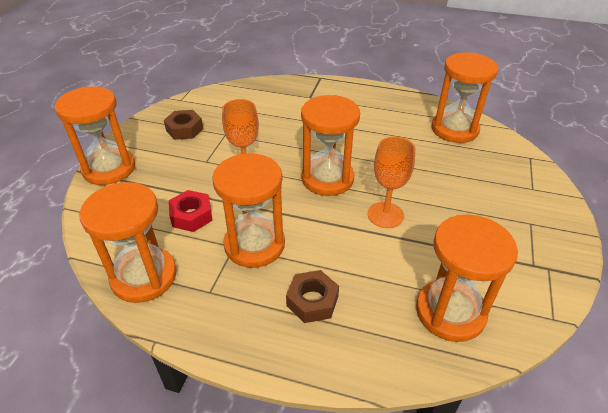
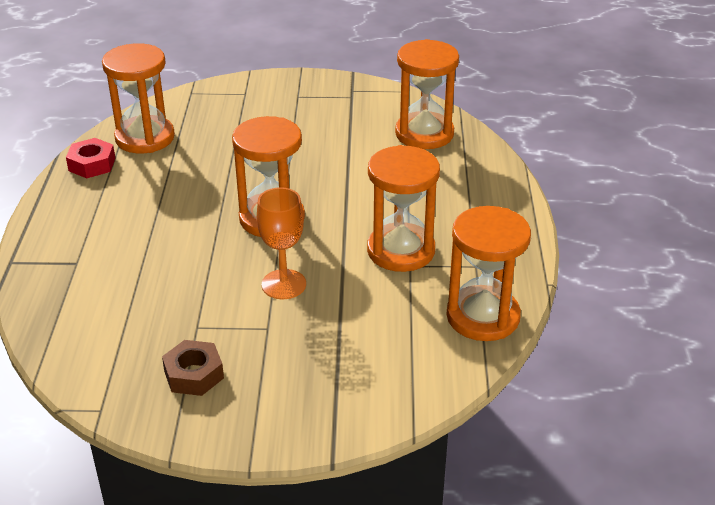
camera: 105 degrees left, 5 degrees down
(109, 169) = (316, 424): orange hourglass -> none
(191, 216) = (378, 309): red nut -> red nut (92, 164)
(312, 301) = (452, 202): brown nut -> none
(385, 215) = (319, 173): orange goblet -> none

